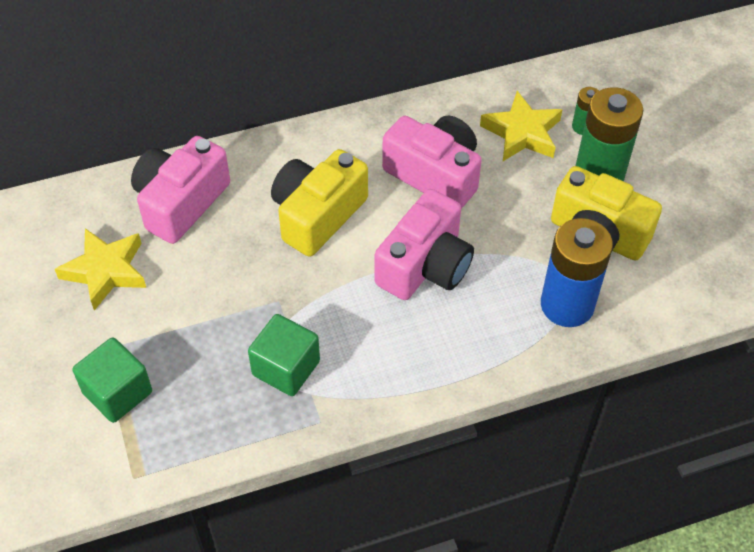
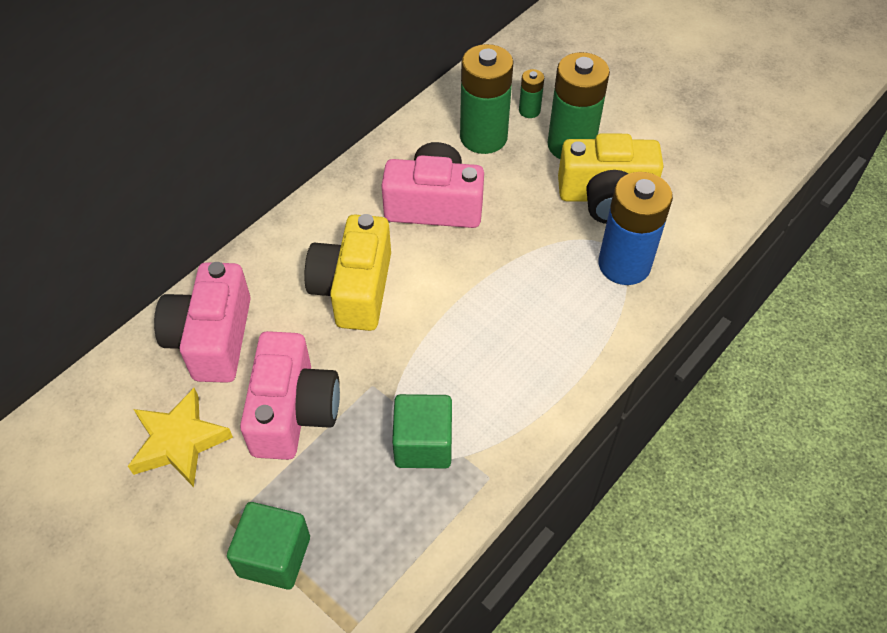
camera: 30 degrees left, 0 degrees up
(425, 265) = (482, 288): pink camera -> pink camera (293, 411)
(522, 133) = (483, 137): yellow star -> green battery

